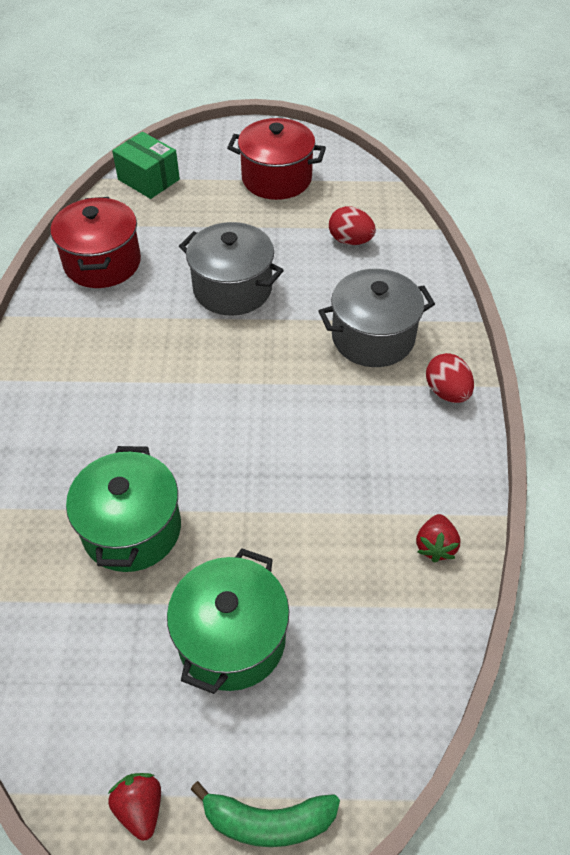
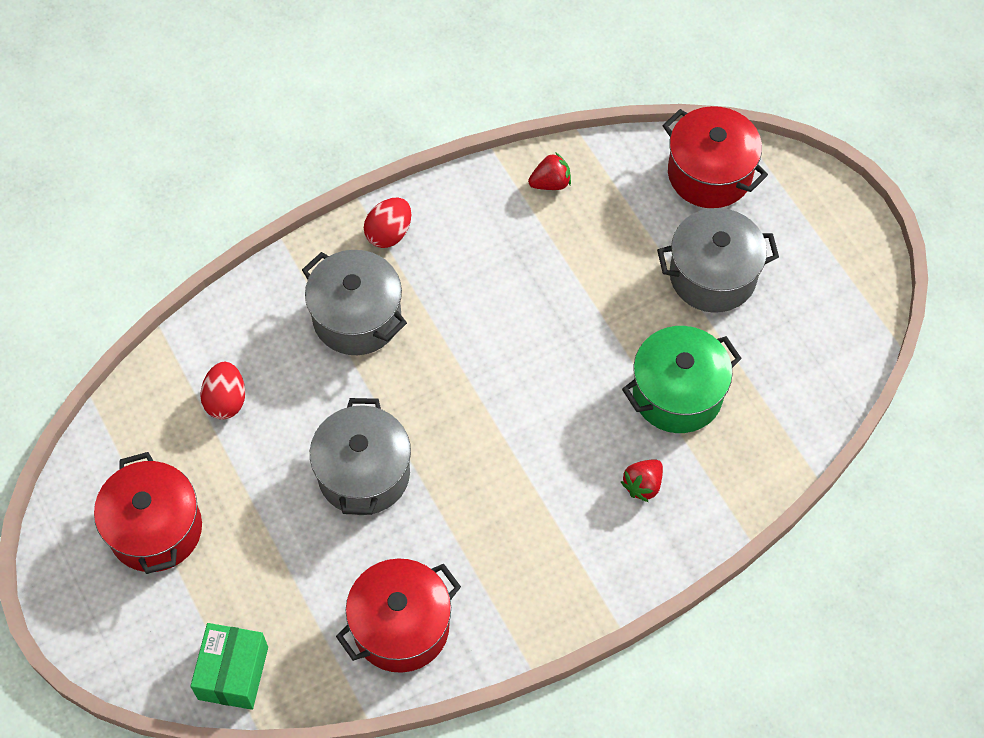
camera: 120 degrees left, 10 degrees up
(140, 808) = (851, 266): red strawberry -> red strawberry (643, 485)
(231, 639) = (712, 276): green pot -> grey pot
(268, 821) = (806, 195): green banana -> none
(362, 718) = (709, 174): none -> red pot

